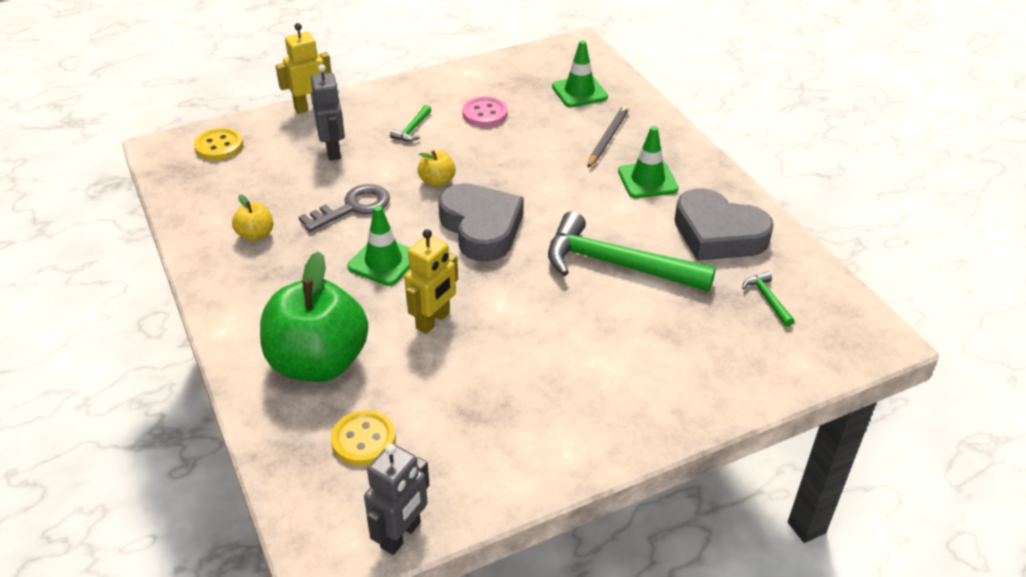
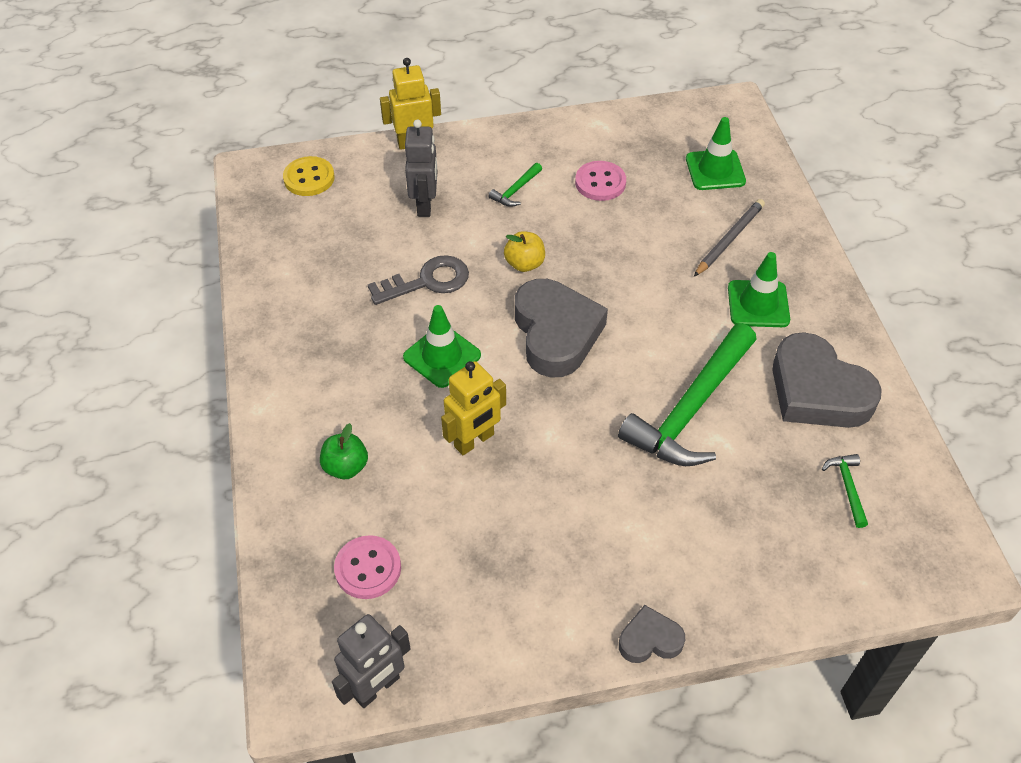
camera: 15 degrees right, 10 degrees up
(256, 234) = (320, 297): yellow apple -> none
(318, 362) = (346, 467): green apple -> green apple, size x0.43
(363, 439) = (368, 568): yellow button -> pink button
(617, 264) = (691, 409): green hammer -> green hammer turned 90 degrees counterclockwise
(640, 444) = (650, 639): none -> grey heart

